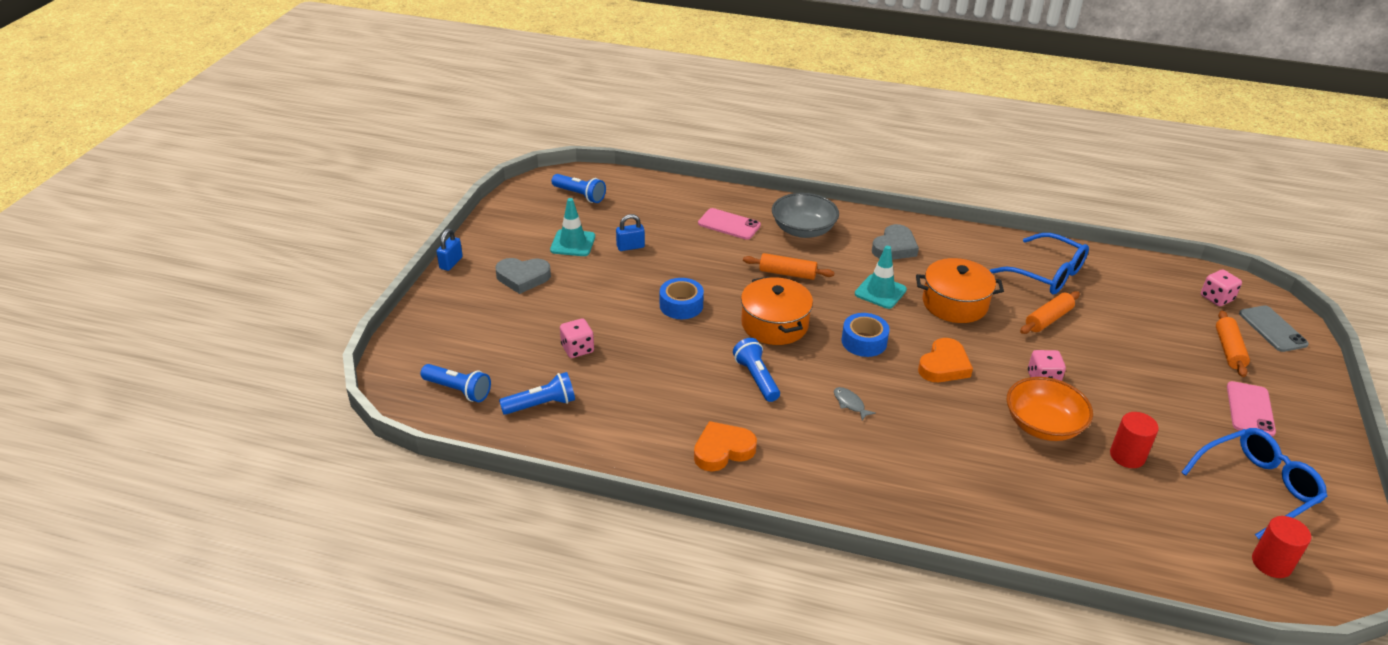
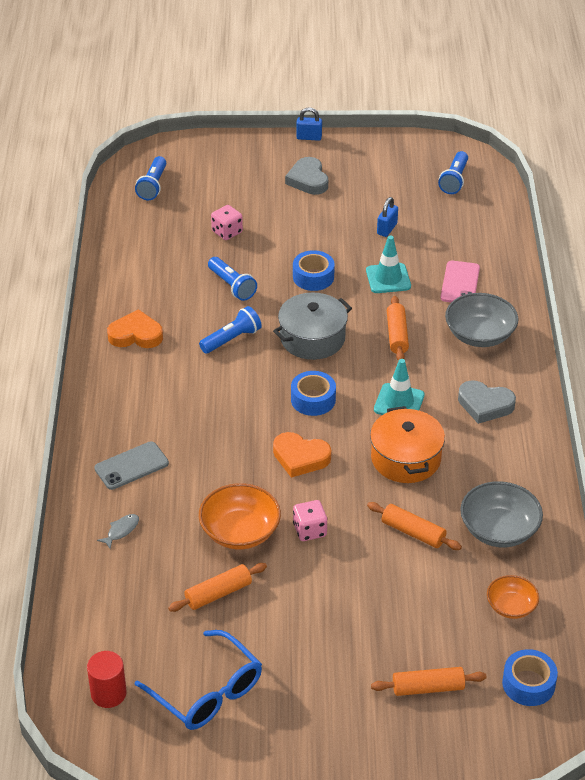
camera: 75 degrees right, 5 degrees up
(541, 405) = (152, 230): blue flashlight -> blue flashlight (232, 286)
(573, 243) = (373, 194): turquoise traffic cone -> turquoise traffic cone (388, 278)
(630, 247) = (387, 229): blue padlock -> blue padlock turned 60 degrees clockwise
(723, 450) = (136, 335): orange heart -> orange heart turned 45 degrees counterclockwise
(774, 324) = (312, 338): orange pot -> grey pot
(850, 404) = (220, 400): grey fish -> grey fish (121, 530)
(1047, 274) = (499, 530): blue glasses -> grey bowl
(1127, 456) = (218, 593): red cylinder -> orange rolling pin
(1134, 287) = (511, 606): none -> orange bowl
(1216, 298) = (528, 684): pink dice -> blue tape
(1250, 409) = (328, 698): pink phone -> none
(1272, 329) = (489, 734): grey phone -> grey phone (131, 466)

